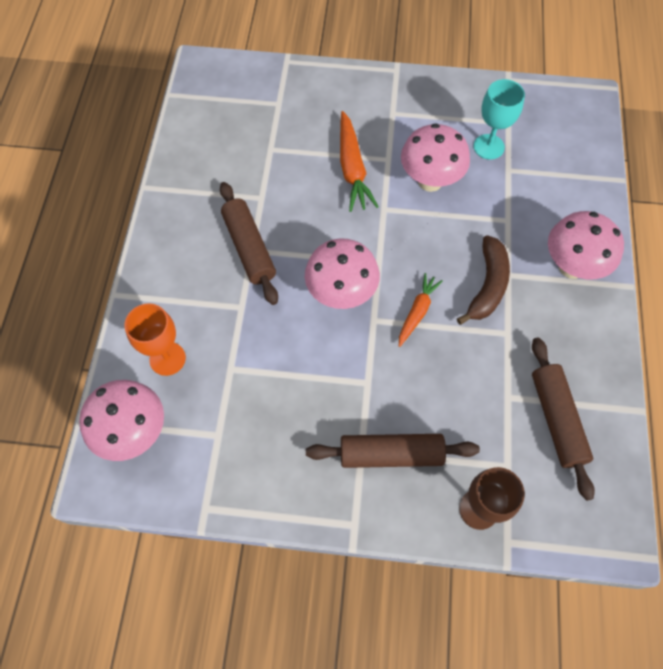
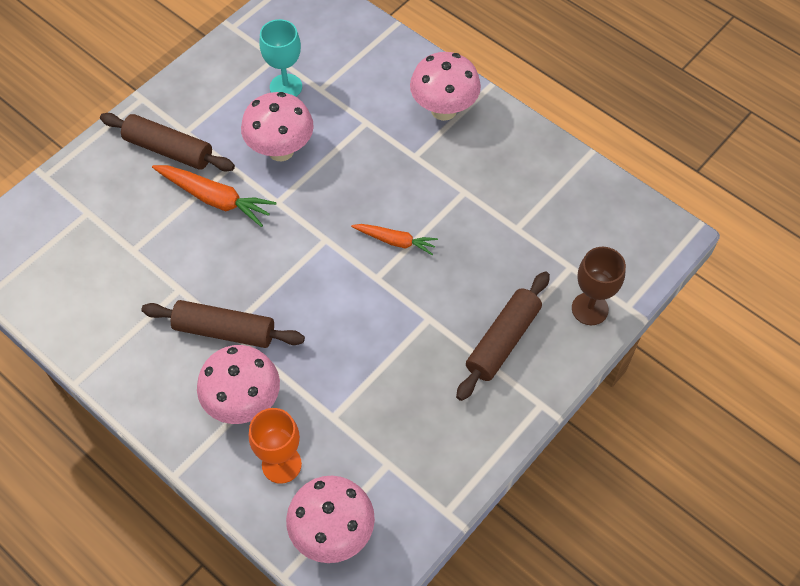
camera: 55 degrees left, 5 degrees down
(341, 294) = (332, 286): pink mushroom -> pink mushroom (244, 403)
(417, 312) = (395, 241): orange carrot -> orange carrot turned 135 degrees clockwise
(487, 285) = (412, 177): brown banana -> none
(556, 419) = (558, 209): brown rolling pin -> brown rolling pin (169, 150)

